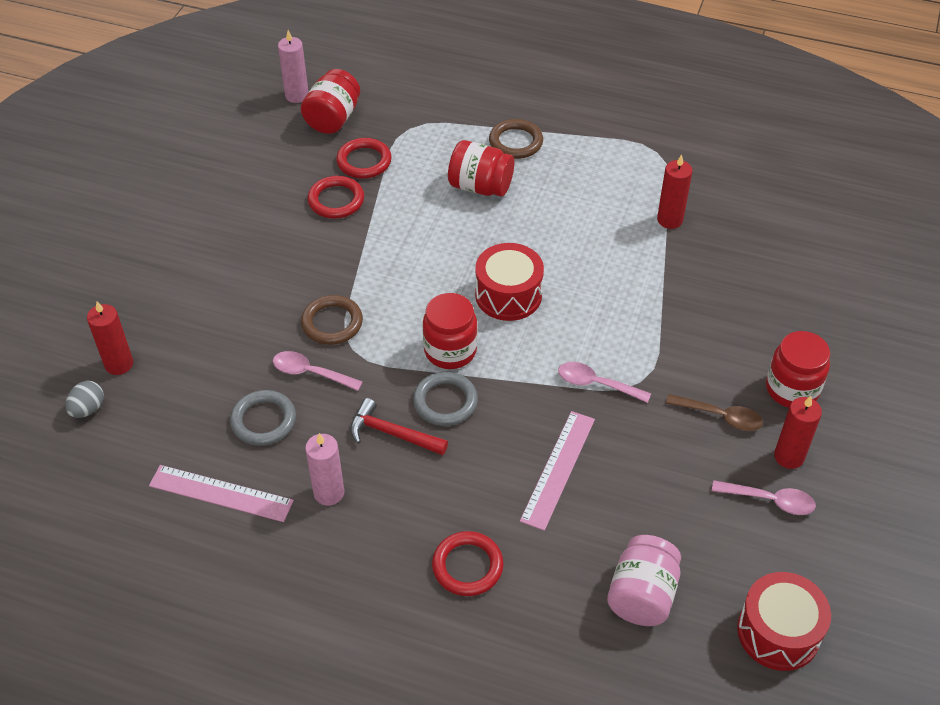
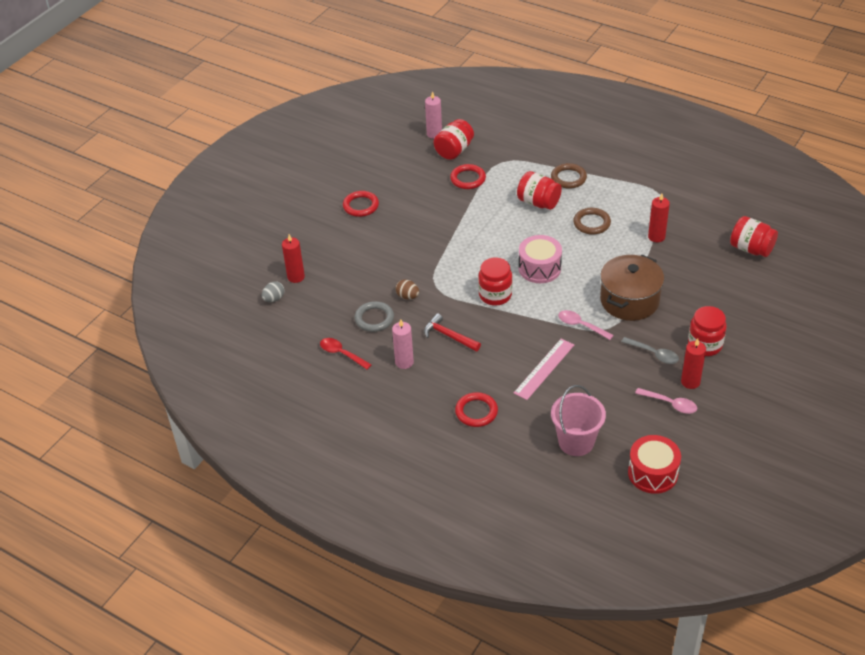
camera: 15 degrees right, 5 degrees down
(221, 493) = (341, 354): pink ruler -> red spoon
(310, 373) = (407, 296): pink spoon -> brown egg
(332, 323) = (426, 270): brown ring -> brown ring (591, 223)
(336, 200) = (445, 200): red ring -> red ring (361, 206)
(445, 402) = (485, 323): grey ring -> none
(508, 295) = (539, 268): red drum -> pink drum
(642, 595) = (576, 442): pink jar -> pink bucket
(658, 330) = (629, 300): none -> brown pot
(720, 416) = (654, 354): brown spoon -> grey spoon
(811, 221) = (751, 249): none -> red jar

